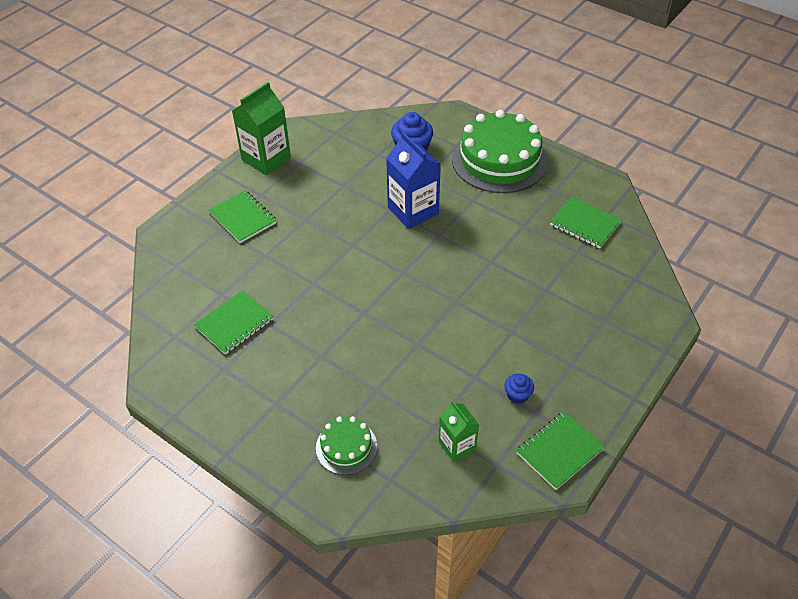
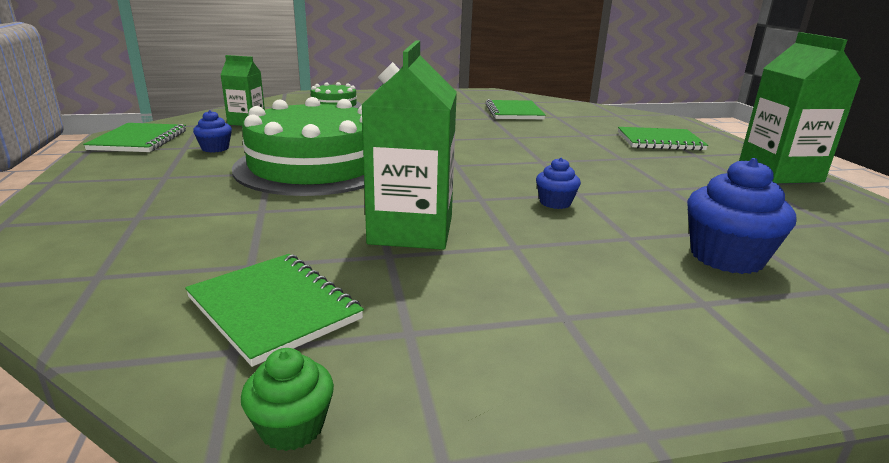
camera: 130 degrees right, 25 degrees down
(413, 211) = (555, 203): blue carton -> blue cupcake
(498, 233) = (411, 230): none -> green carton
(499, 160) = (600, 325): green cake -> green cake (315, 166)
(585, 224) = (274, 308): green notebook -> green notebook turned 60 degrees clockwise
(607, 185) = (292, 427): none -> green cupcake

